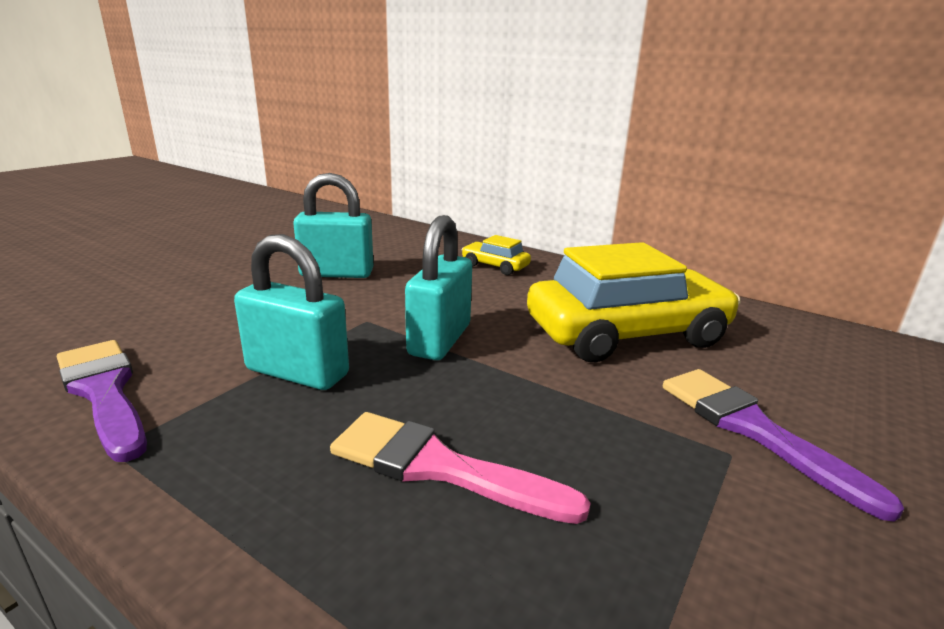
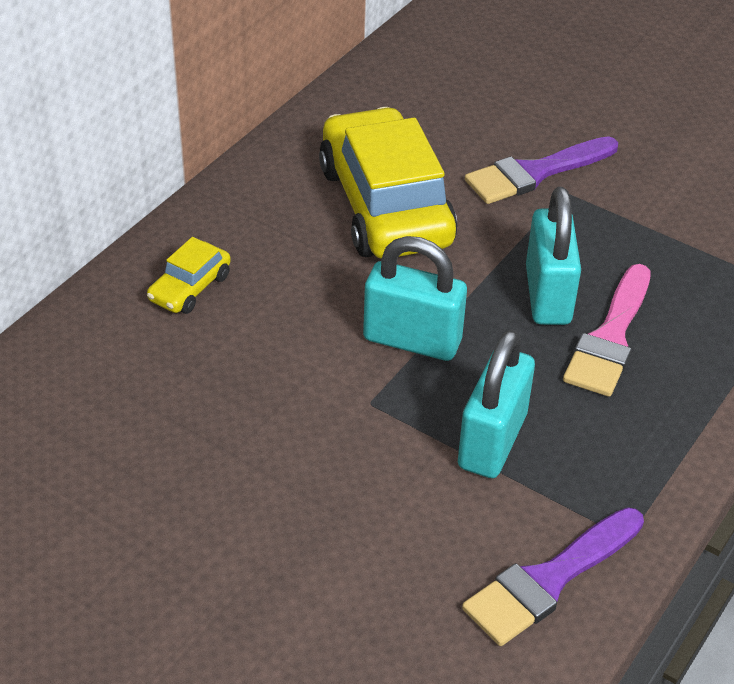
camera: 90 degrees left, 20 degrees up
(337, 273) = (219, 450): turquoise padlock -> turquoise padlock (548, 295)

